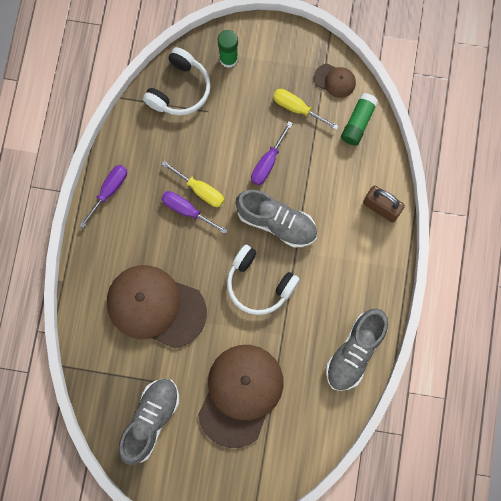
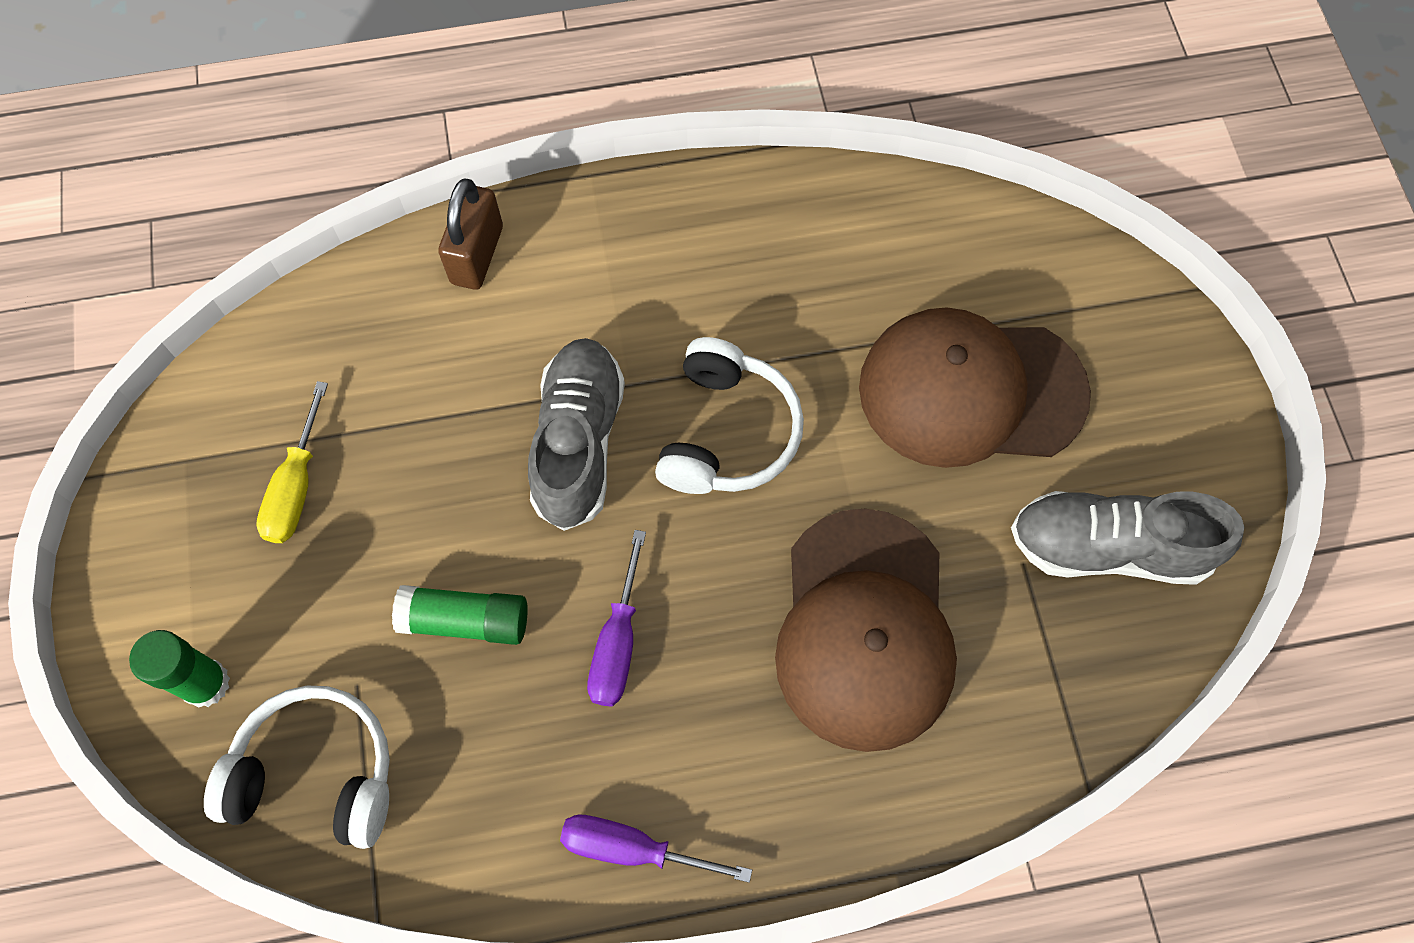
camera: 110 degrees left, 10 degrees down
(200, 190) = (558, 631): yellow screwdriver -> none
(268, 162) = (445, 506): purple screwdriver -> none
(335, 80) = (207, 430): brown cap -> none
(355, 352) = (792, 215): grey shoe -> none
(358, 122) = (297, 353): green glue stick -> green glue stick (466, 620)

